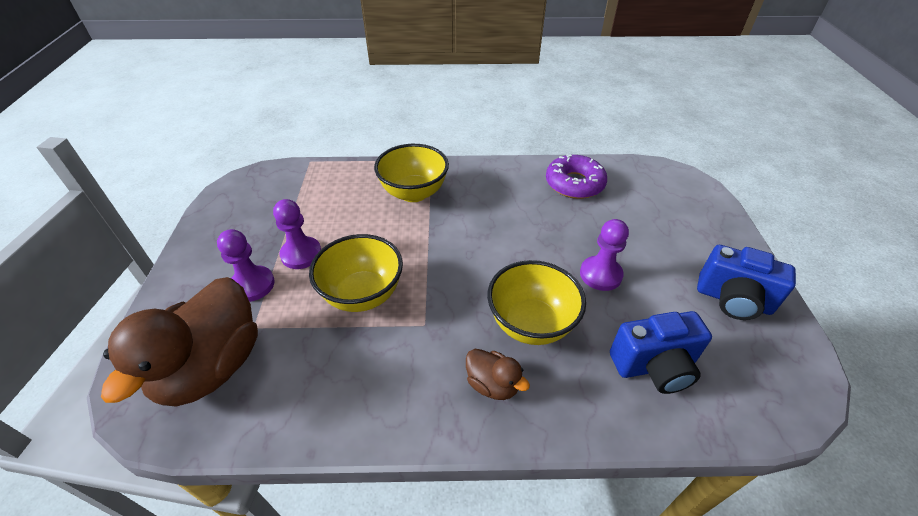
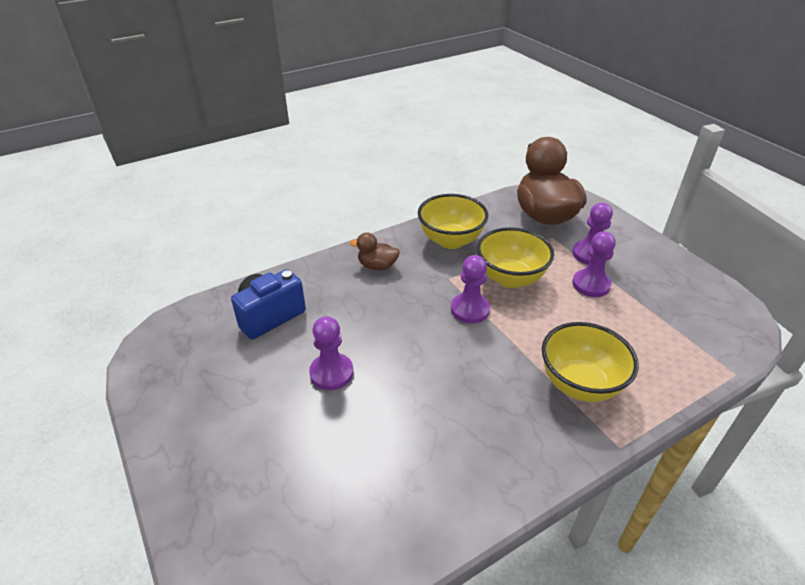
camera: 150 degrees right, 5 degrees down
(435, 279) = (470, 309): none -> purple pawn
(531, 324) = (372, 308): yellow bowl -> yellow bowl (451, 240)
(574, 184) = (411, 496): purple donut -> none
(733, 300) = (197, 400): blue camera -> none

